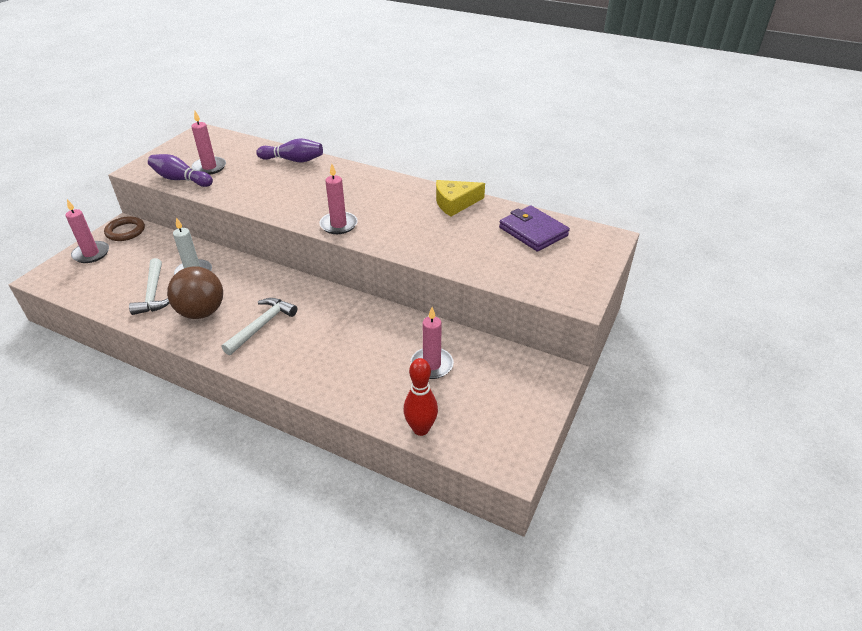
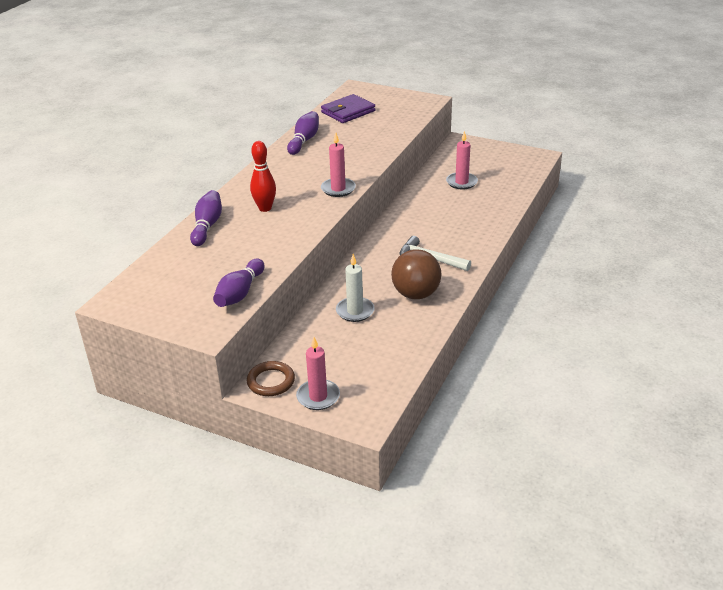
camera: 90 degrees left, 5 degrees down
(153, 294) = (390, 330): white hammer -> none
(209, 167) = (213, 278): pink candle -> none
(421, 429) = (521, 184): red bowling pin -> red bowling pin (265, 208)
(455, 203) = (304, 140): yellow cheese -> purple bowling pin

